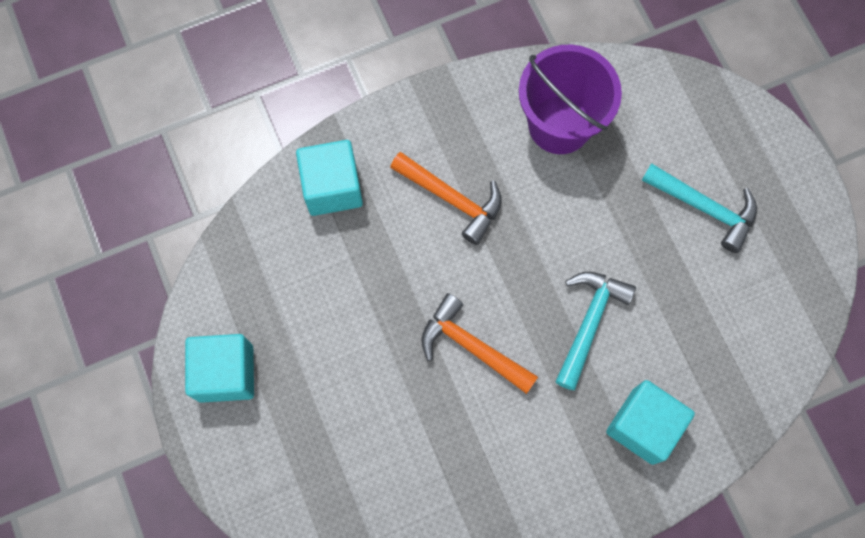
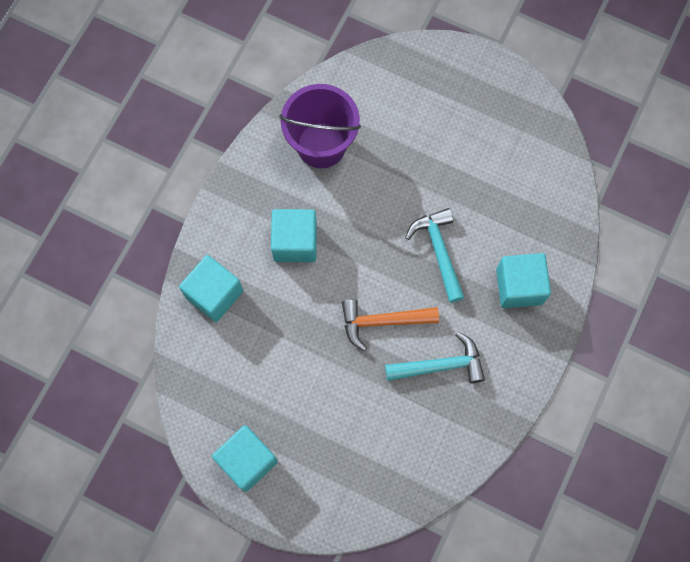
camera: 40 degrees left, 0 degrees up
(452, 199) = (295, 242): orange hammer -> turquoise cube
(705, 208) = (449, 129): turquoise hammer -> turquoise hammer (441, 365)

